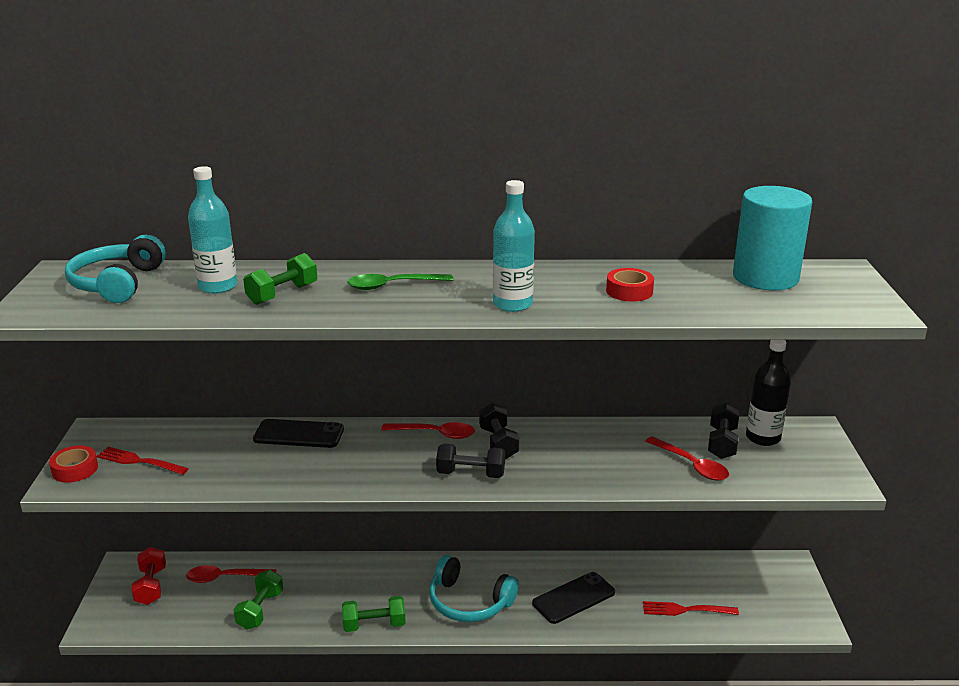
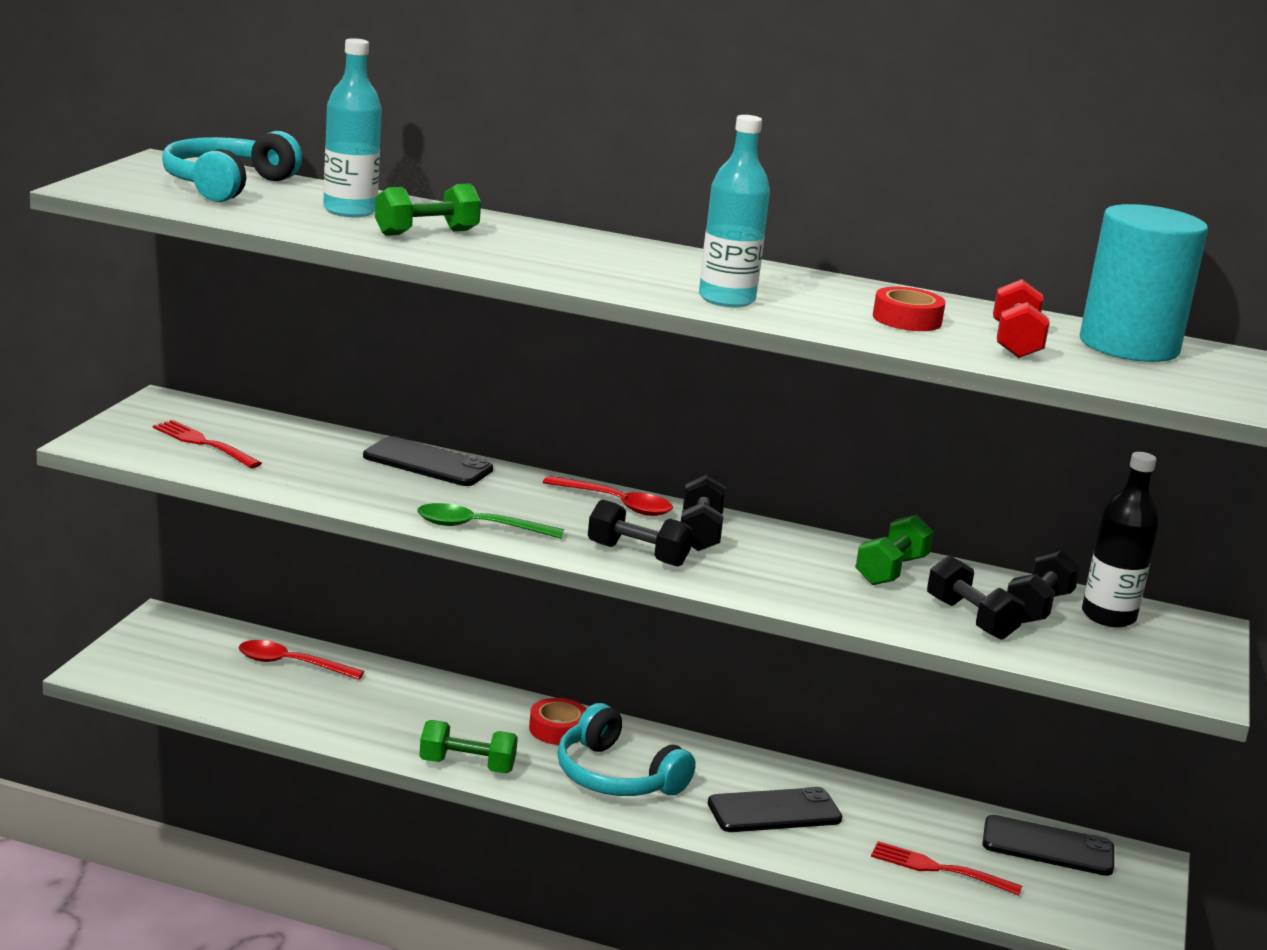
camera: 15 degrees right, 5 degrees down
(75, 469) = (119, 433): red tape -> red tape (558, 729)
(151, 586) = (189, 648): red dumbbell -> red dumbbell (1015, 343)
(260, 610) = (320, 710): green dumbbell -> green dumbbell (891, 571)
(393, 286) = (579, 253): green spoon -> green spoon (479, 527)
(691, 465) = (970, 619): red spoon -> black dumbbell
(735, 572) = (1047, 847): none -> black phone

